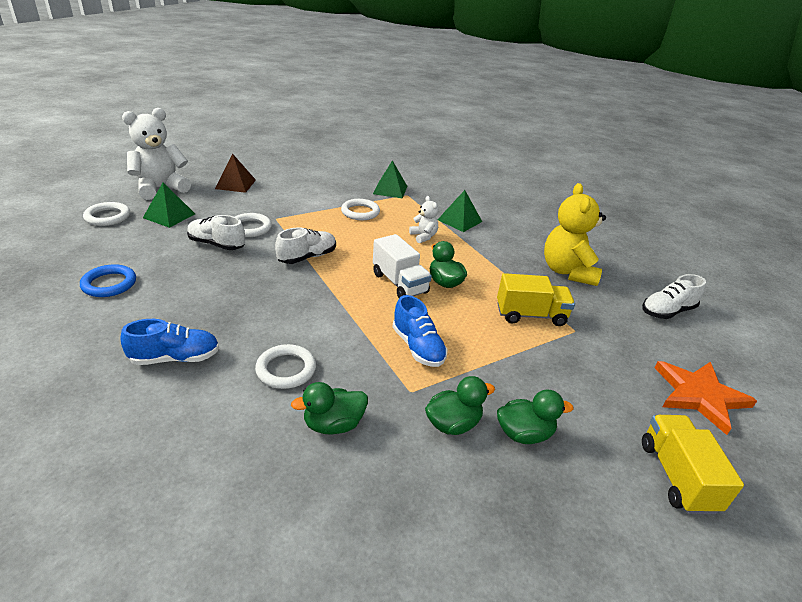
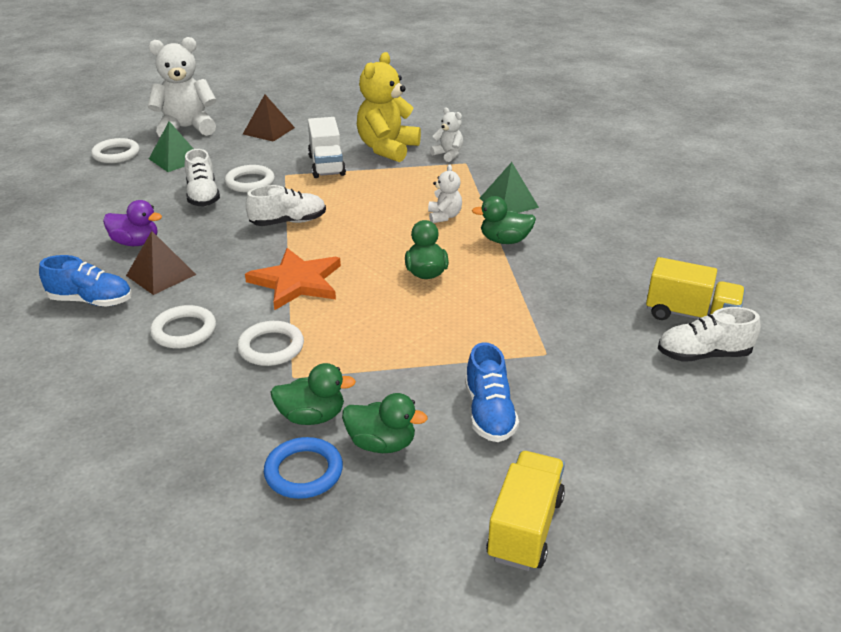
camera: 25 degrees right, 0 degrees up
(109, 284) = (77, 222): blue ring -> blue ring (304, 472)
(182, 295) = (136, 242): none -> purple duck
(217, 244) = (203, 196): white shoe -> white shoe turned 150 degrees counterclockwise
(227, 321) = (161, 275): none -> brown pyramid
(333, 424) = (192, 390): green duck -> green duck (504, 240)
(360, 212) = (388, 178): white ring -> white ring (271, 347)
(390, 190) = (448, 154): green pyramid -> white teddy bear
(399, 283) = (370, 265): white truck -> white truck (327, 165)
(418, 347) = (336, 335): blue shoe -> blue shoe (489, 413)
(530, 315) = (503, 326): yellow truck -> yellow truck (690, 315)
(567, 272) = (602, 284): yellow teddy bear -> yellow teddy bear (387, 149)
(699, 396) = (645, 457): orange star -> orange star (297, 282)

